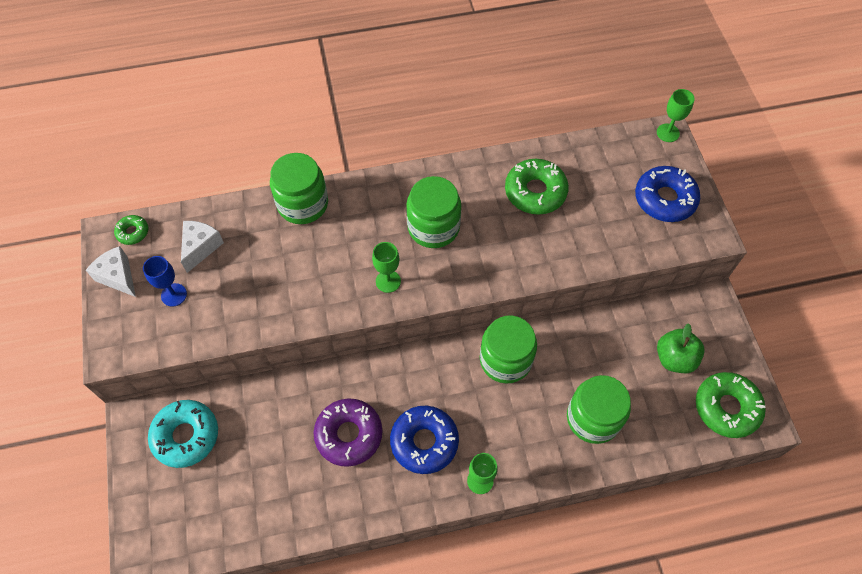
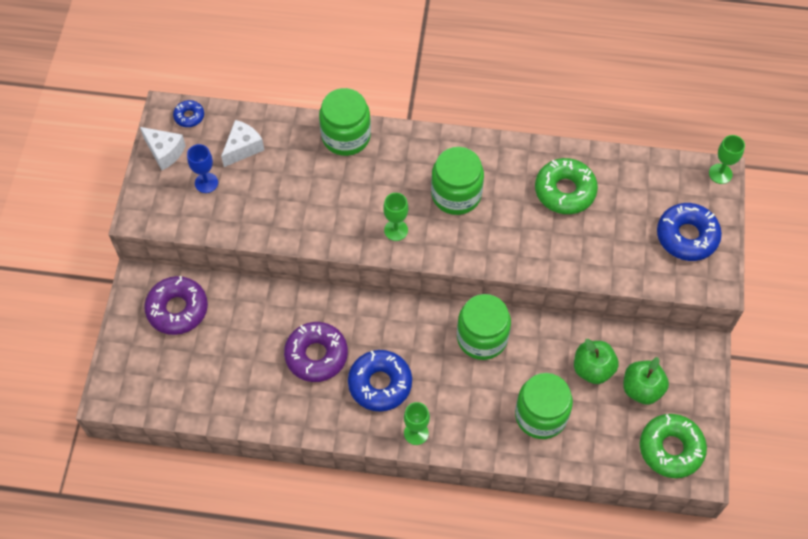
camera: 20 degrees right, 0 degrees up
(118, 277) = (164, 152): white cheese -> white cheese turned 150 degrees clockwise
(133, 232) = (189, 116): green donut -> blue donut
(186, 436) = (177, 309): turquoise donut -> purple donut
(622, 355) = (592, 369): none -> green apple

